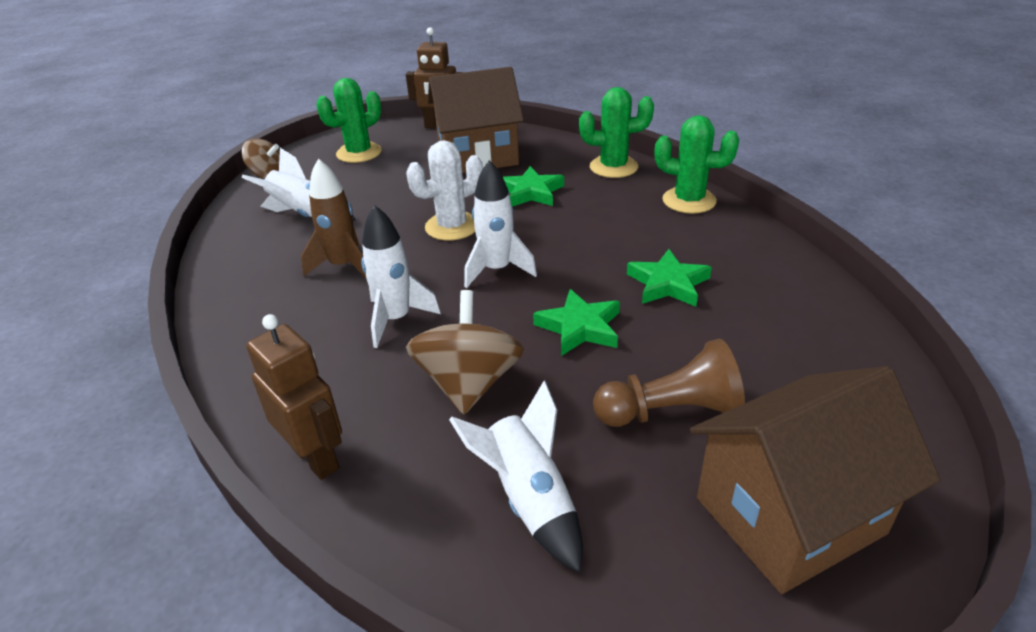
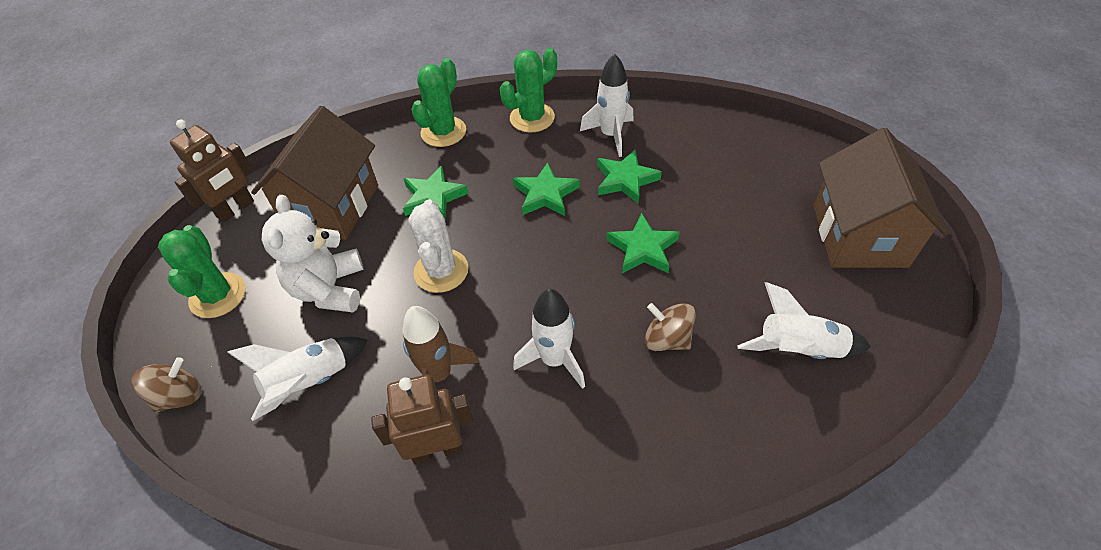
camera: 60 degrees left, 15 degrees up
(316, 457) = (698, 470): brown robot -> brown robot (437, 449)
(395, 188) = (329, 289): none -> white teddy bear
(469, 383) = (667, 339): brown spinning top -> brown spinning top, size x0.64
(497, 270) = (534, 266): white rocket -> white rocket (611, 135)
(594, 244) = (545, 194): none -> green star
(671, 411) = (755, 243): brown pawn -> none

